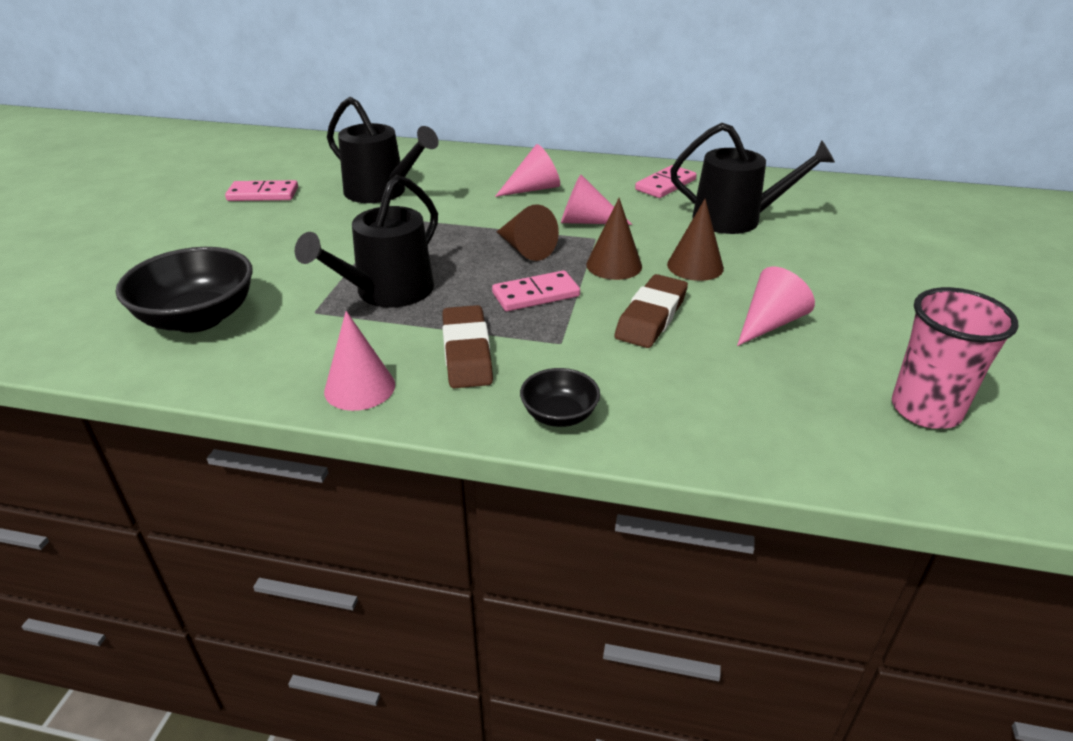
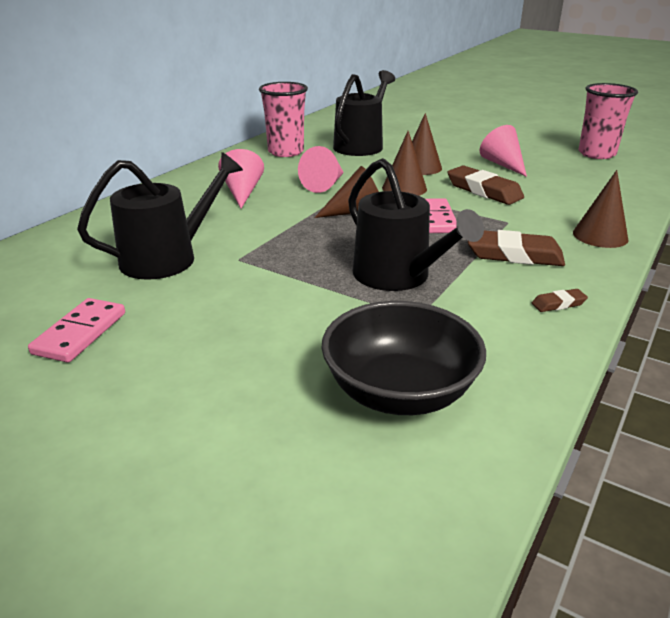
camera: 70 degrees left, 5 degrees down
(359, 387) = (558, 304): pink cone -> brown eraser
(559, 415) = (600, 236): black bowl -> brown cone
(665, 185) = (286, 152): pink domino -> pink cup

